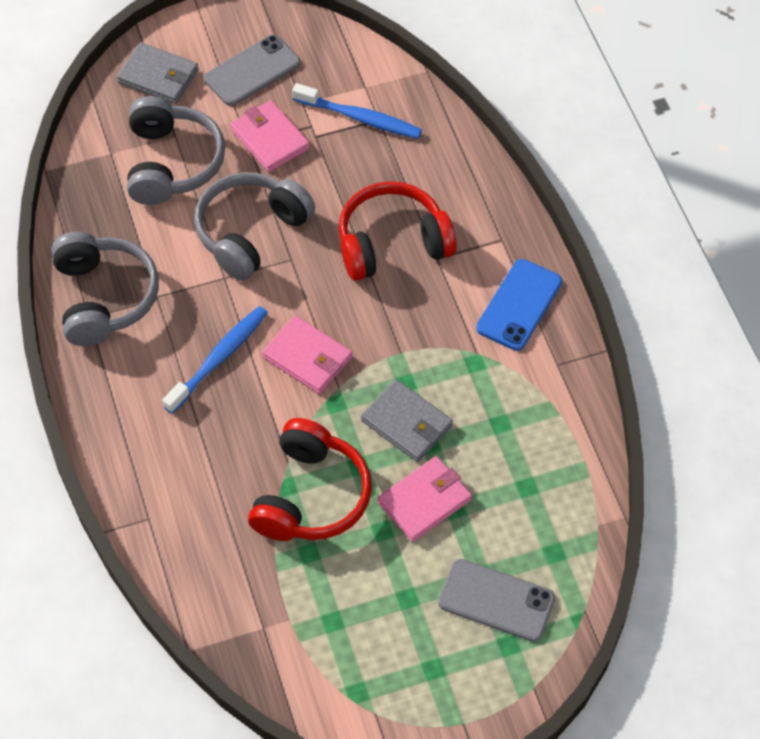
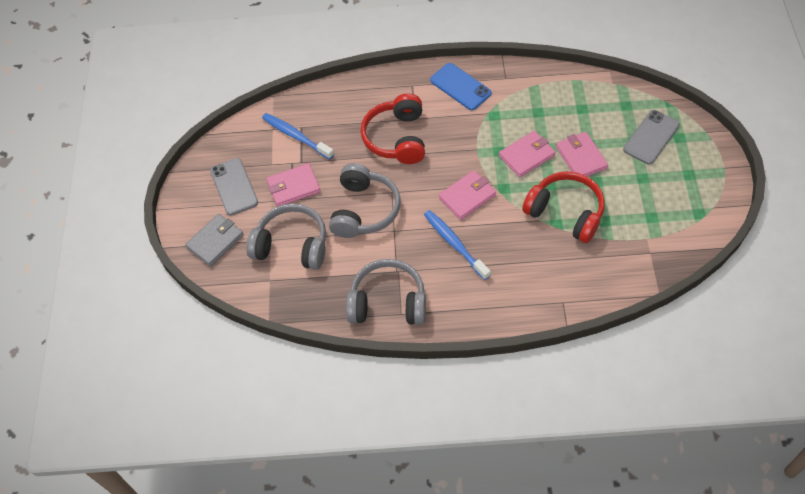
camera: 70 degrees left, 0 degrees up
(251, 233) = (364, 210): grey headphones -> grey headphones turned 135 degrees counterclockwise
(360, 118) = (296, 136): blue toothbrush -> blue toothbrush turned 90 degrees counterclockwise
(407, 423) = (527, 156): grey wallet -> pink wallet

